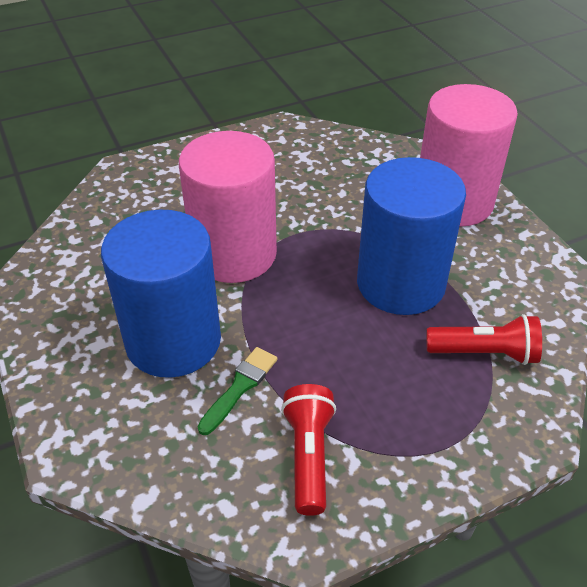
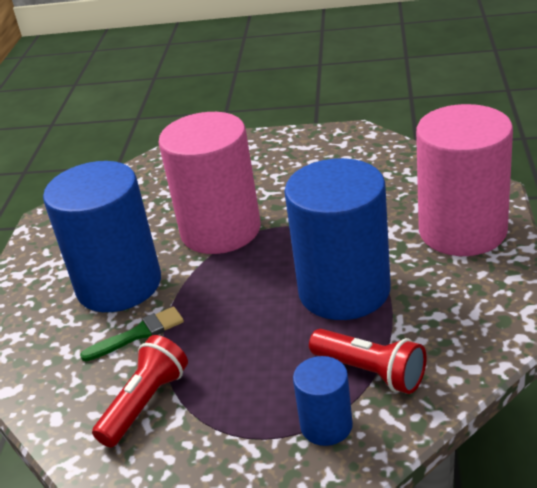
camera: 35 degrees right, 10 degrees down
(489, 415) = (326, 426): none -> blue cylinder

